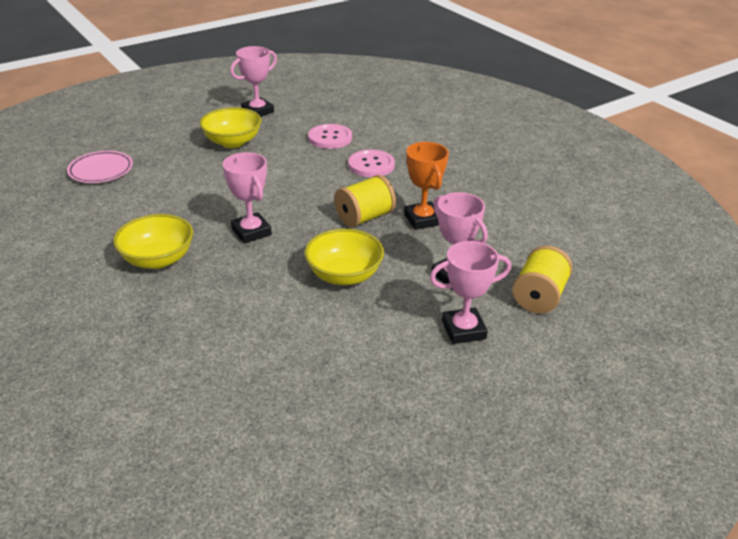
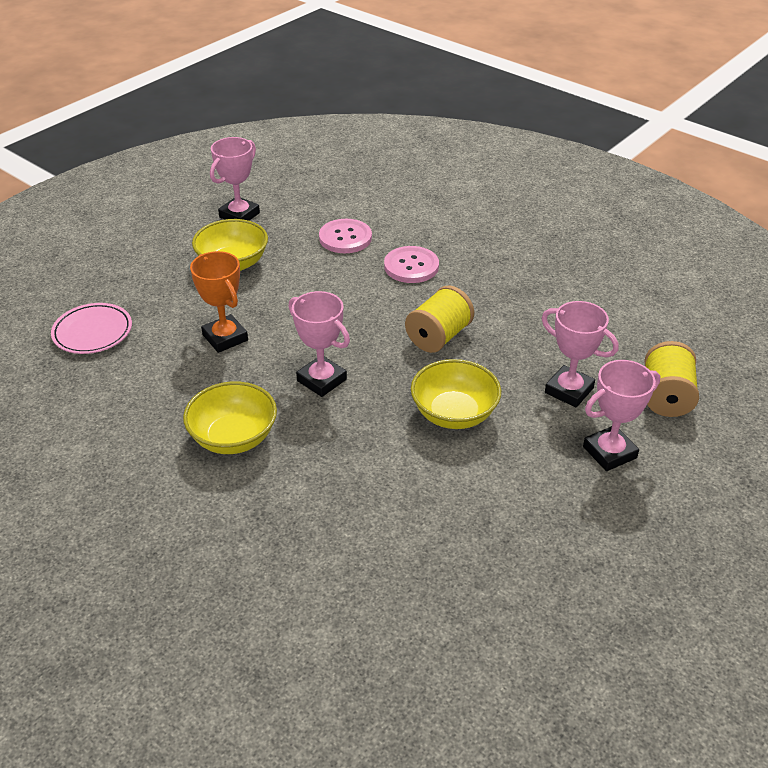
camera: 15 degrees left, 5 degrees up
(422, 219) = (502, 327): orange trophy -> orange trophy (225, 337)

